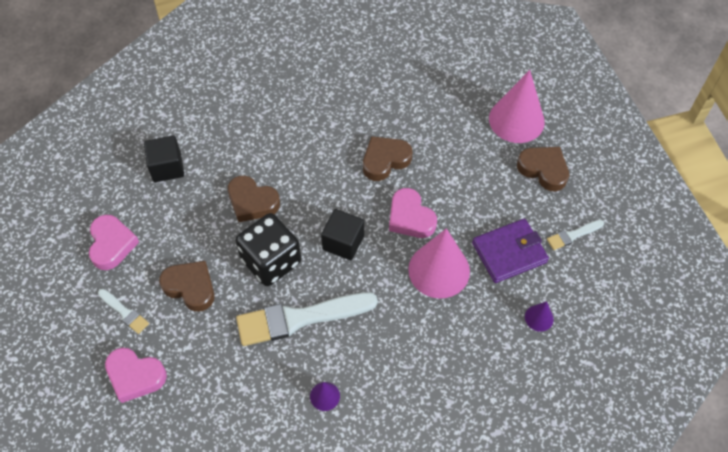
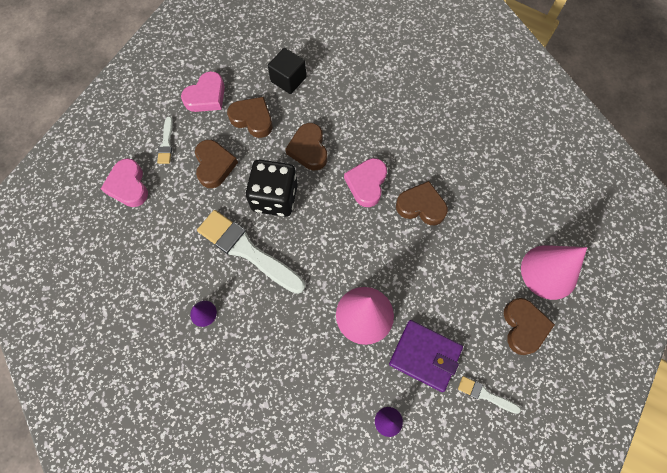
camera: 50 degrees right, 10 degrees up
(176, 224) = (252, 119): none -> brown heart
(343, 242) = (329, 231): black cube -> none
(410, 217) = (390, 261): pink heart -> pink heart (366, 184)

